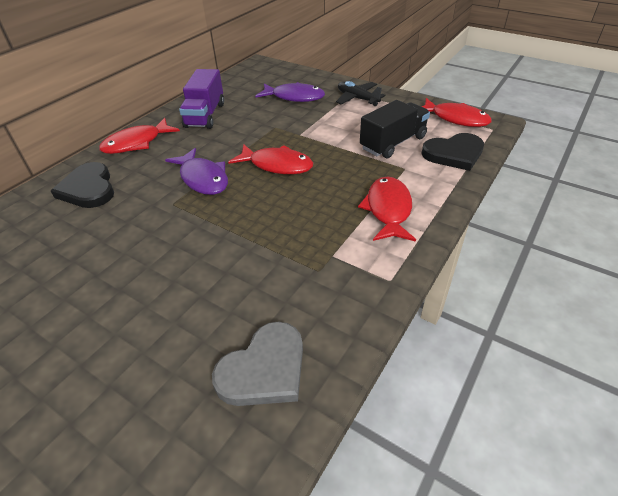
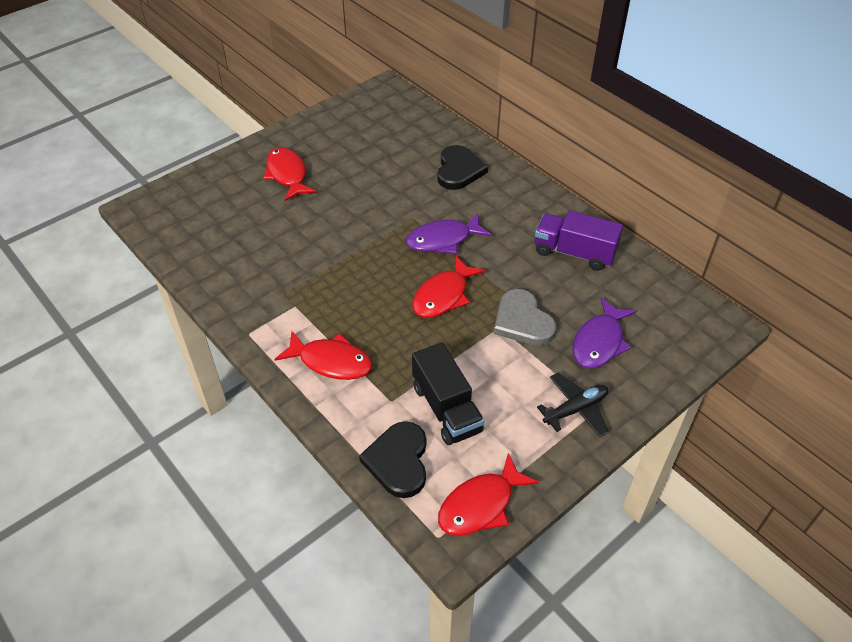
camera: 105 degrees right, 5 degrees up
(88, 189) = (459, 170): black heart -> black heart turned 105 degrees clockwise
(136, 143) = (528, 199): red fish -> red fish (287, 175)
(264, 369) = (217, 249): grey heart -> grey heart (522, 321)

